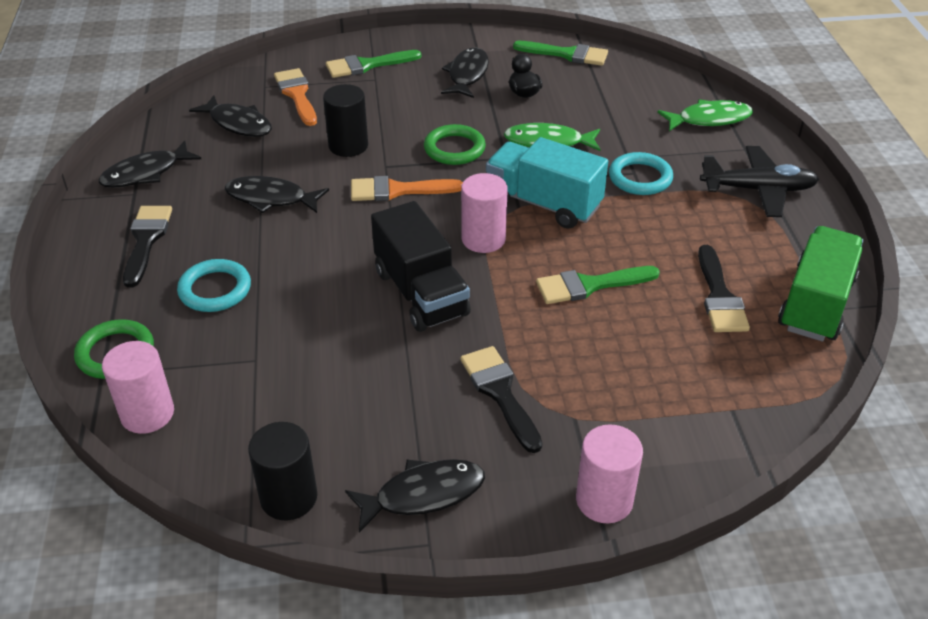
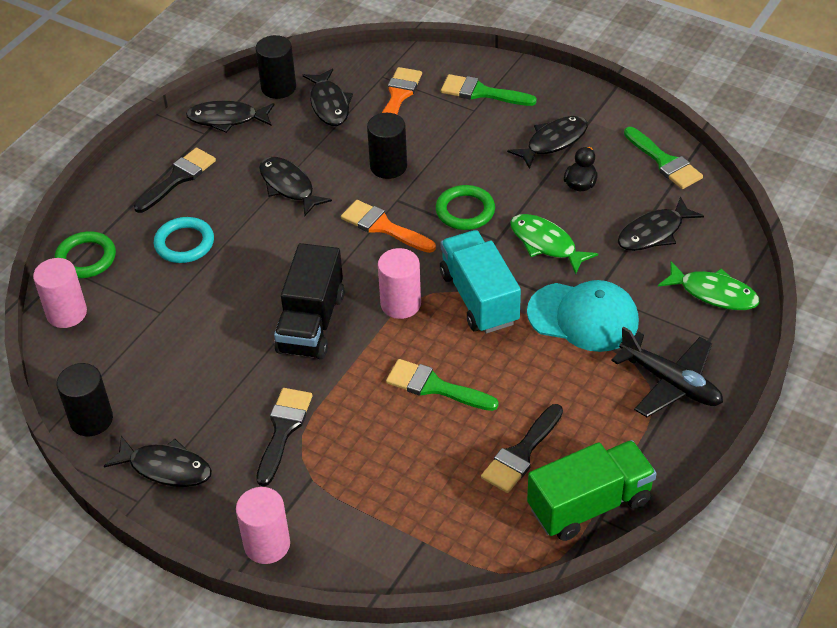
camera: 40 degrees right, 5 degrees up
(172, 130) = (278, 87): none -> black cylinder
(618, 100) = (654, 233): none -> black fish
(640, 178) = (583, 317): turquoise ring -> turquoise cap

